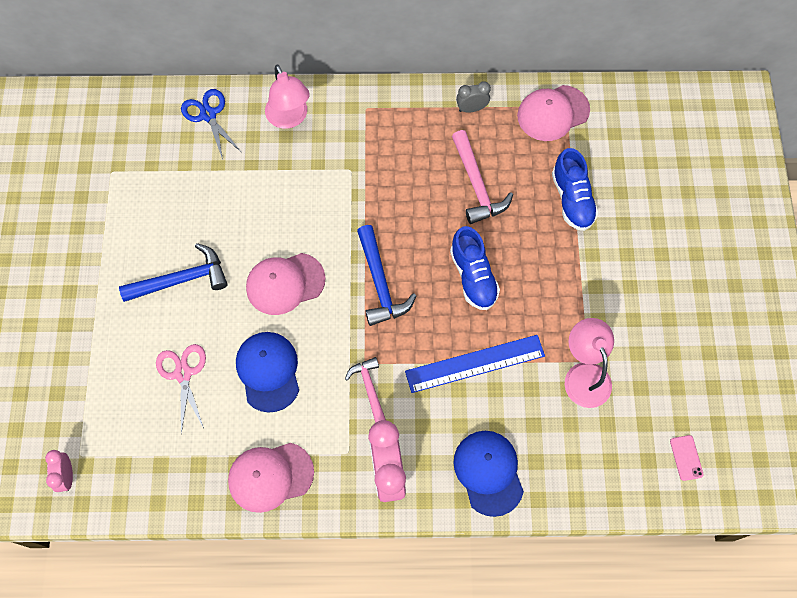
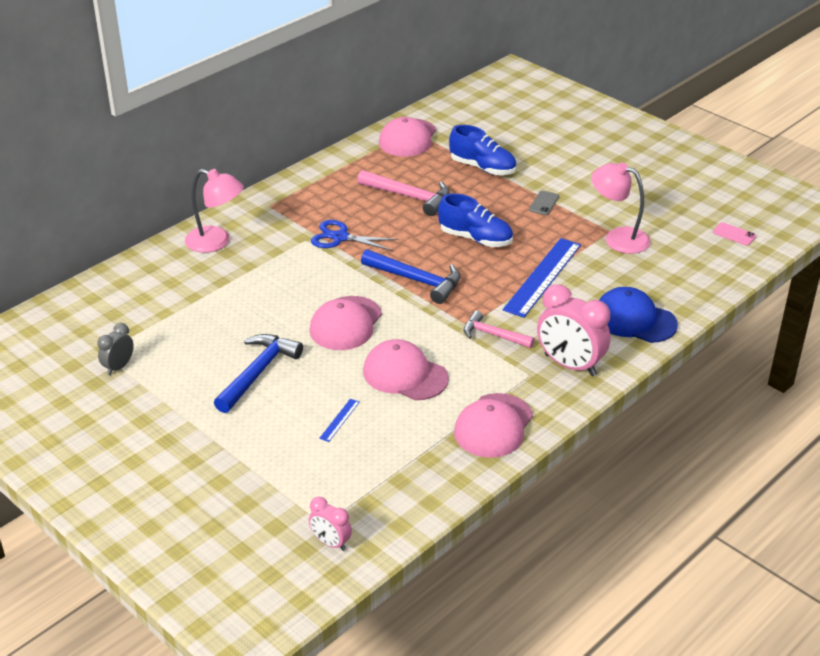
camera: 45 degrees left, 30 degrees down
(183, 373) = (339, 420): pink scissors -> blue ruler
(208, 115) = (144, 276): blue scissors -> blue scissors (340, 237)
(268, 371) = (405, 375): blue cap -> pink cap
(471, 108) = (348, 165): grey clock -> grey clock (118, 367)
(572, 283) = (544, 203): none -> grey phone

